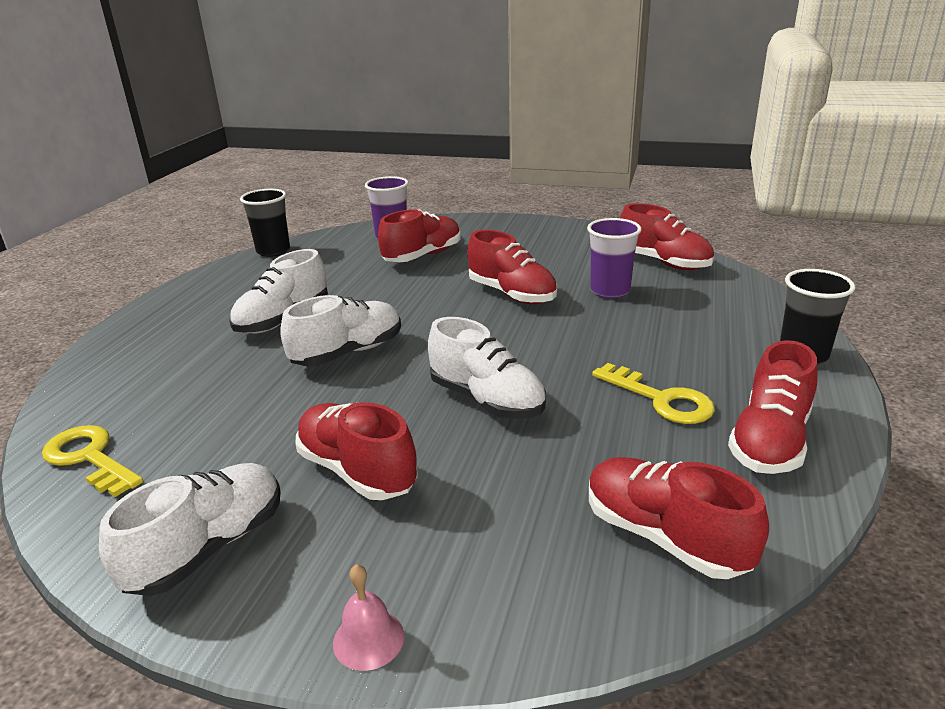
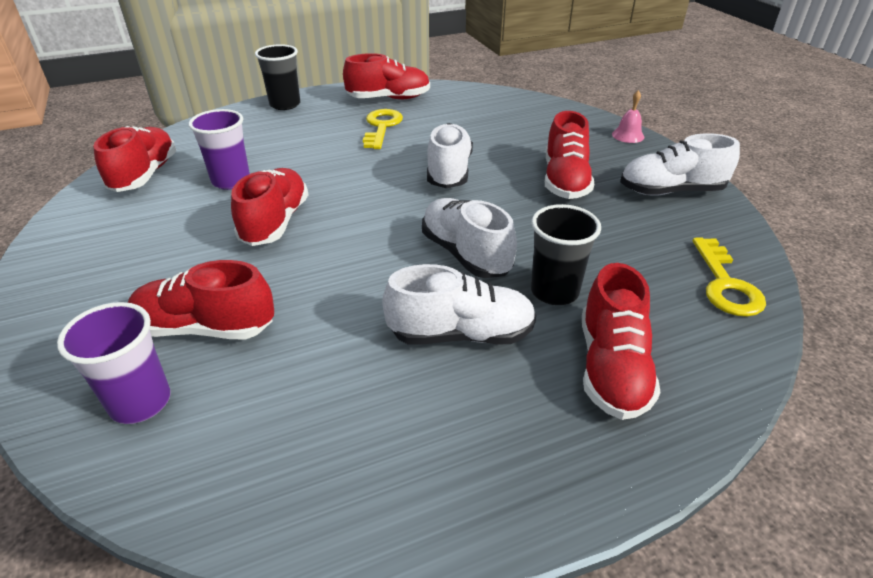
camera: 130 degrees left, 10 degrees up
(273, 251) = (279, 526): black cup -> black cup (554, 291)
(348, 352) = (465, 254): white shoe -> white shoe turned 45 degrees clockwise
(664, 537) = (488, 104): red shoe -> red shoe (611, 368)

